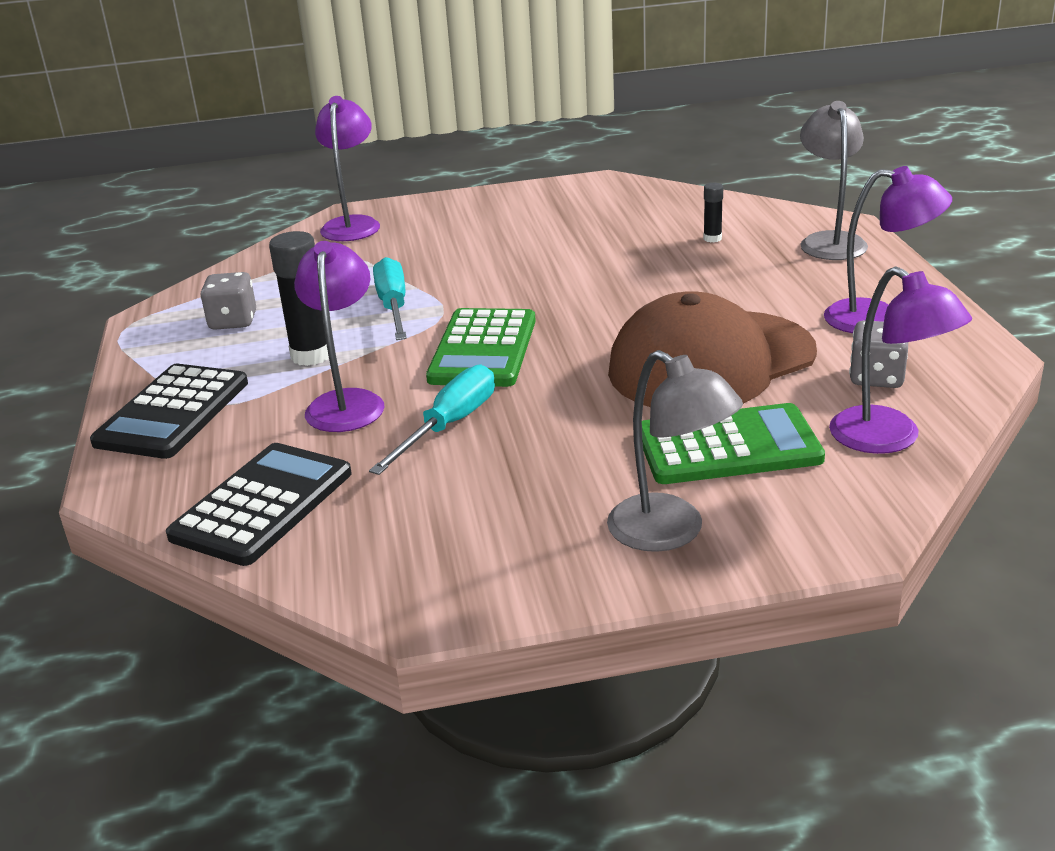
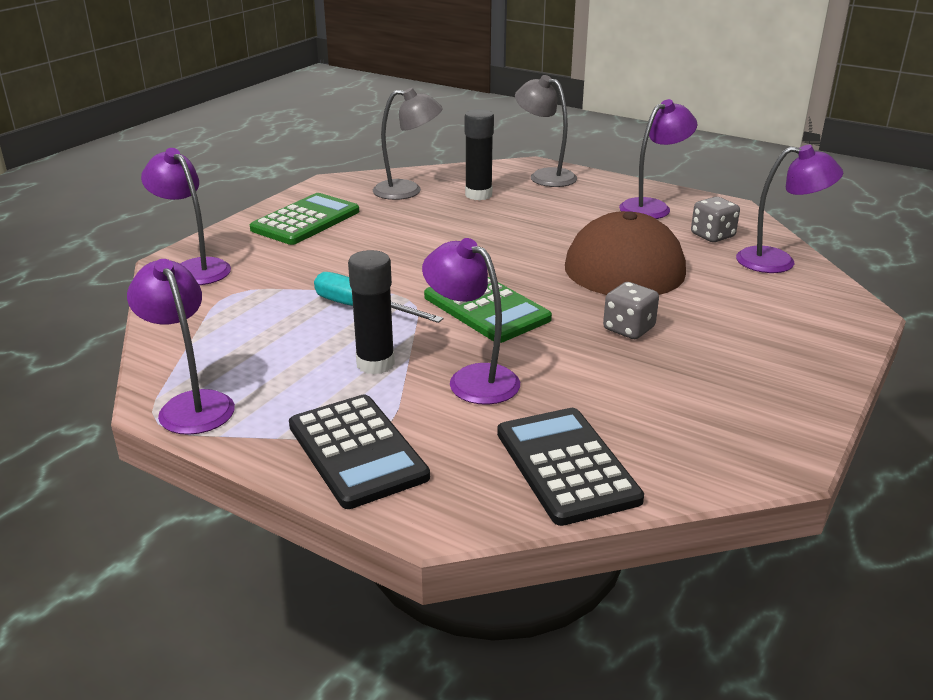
camera: 50 degrees left, 0 degrees up
(158, 328) = (191, 404): none -> purple lamp
(233, 321) = (252, 370): grey dice -> grey dice (628, 329)
(449, 426) = (568, 359): turquoise screwdriver -> none
(670, 532) = (794, 351): grey lamp -> grey lamp (407, 191)
(712, 238) = (478, 195): black glue stick -> black glue stick, size x1.95
(728, 446) = (726, 298): green calculator -> green calculator (306, 220)

